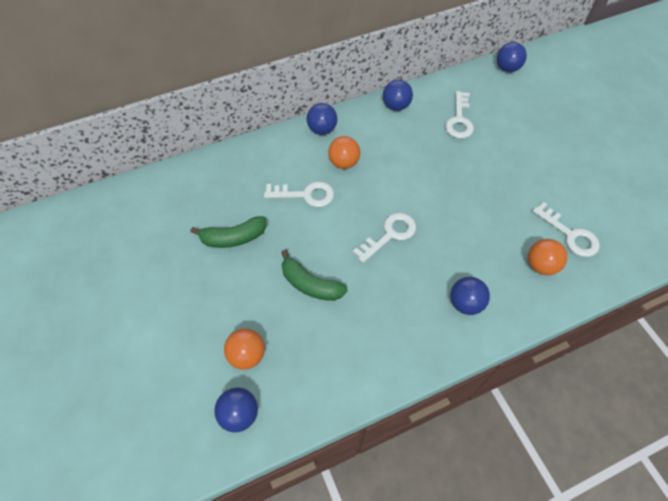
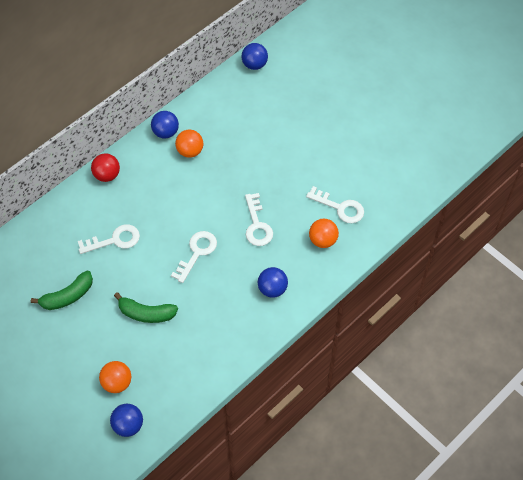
camera: 20 degrees left, 0 degrees up
(322, 129) = (107, 175): blue ball -> red ball
(344, 163) = (137, 201): orange ball -> orange ball (190, 151)
(459, 120) = (225, 130): white key -> white key (257, 225)

